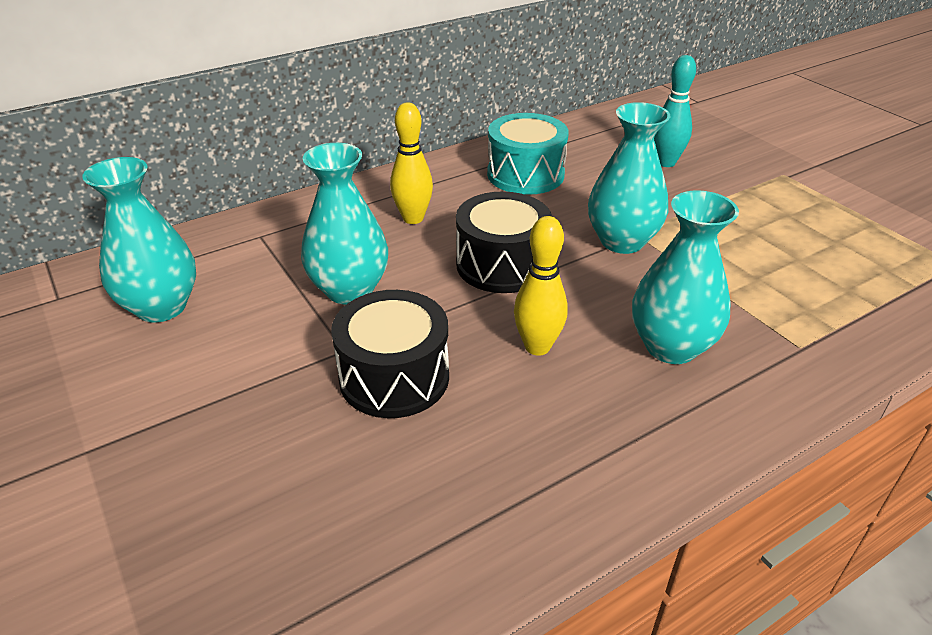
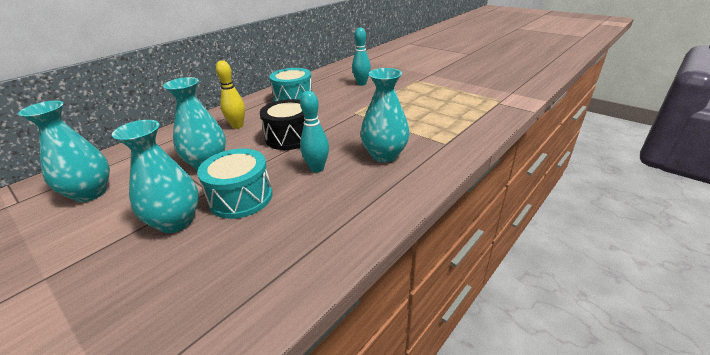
camera: 15 degrees left, 5 degrees down
(394, 377) = (241, 198): black drum -> turquoise drum
(537, 347) = (317, 168): yellow bowling pin -> turquoise bowling pin
(622, 241) = (349, 117): turquoise vase -> turquoise vase (176, 221)

